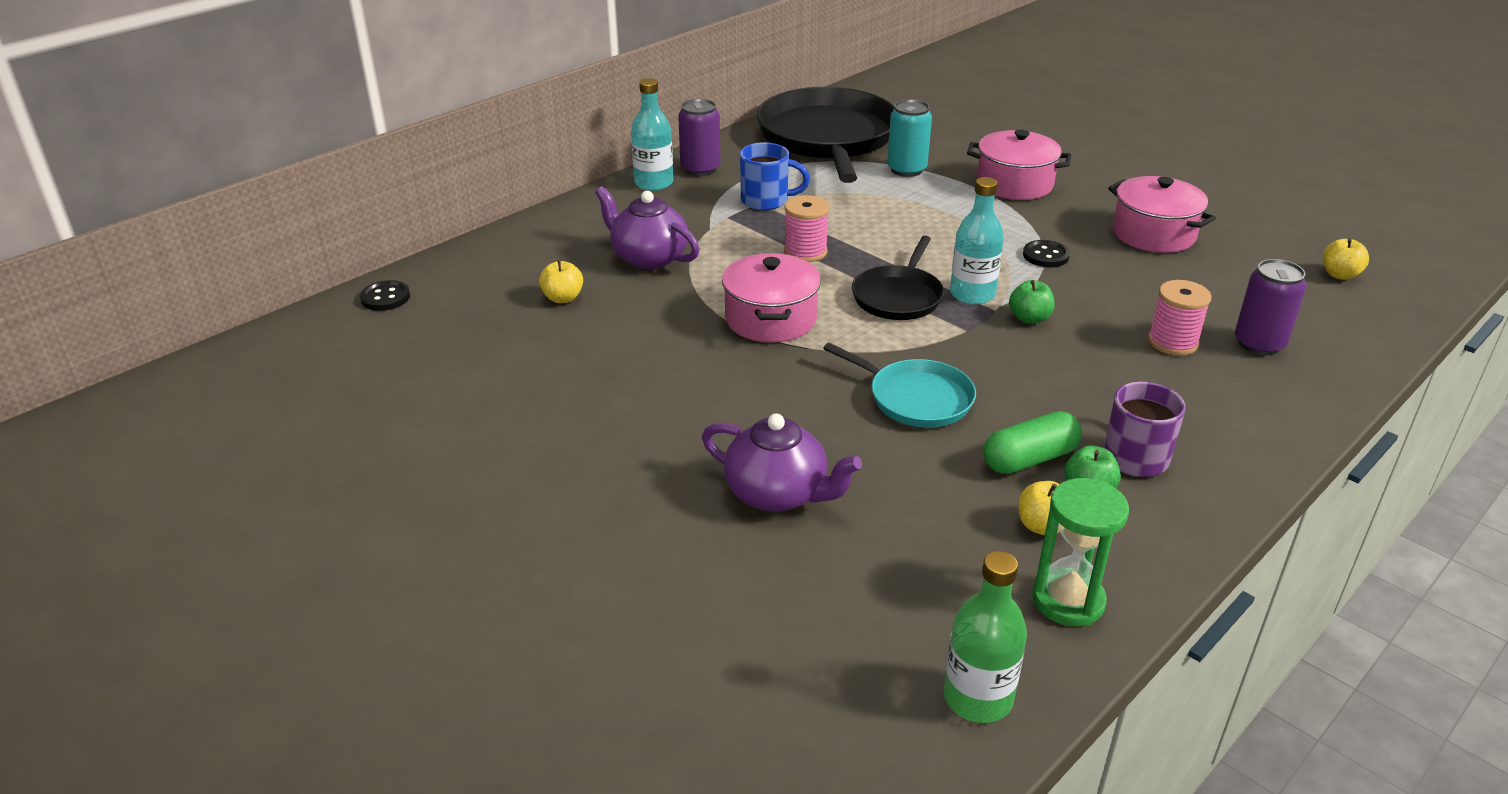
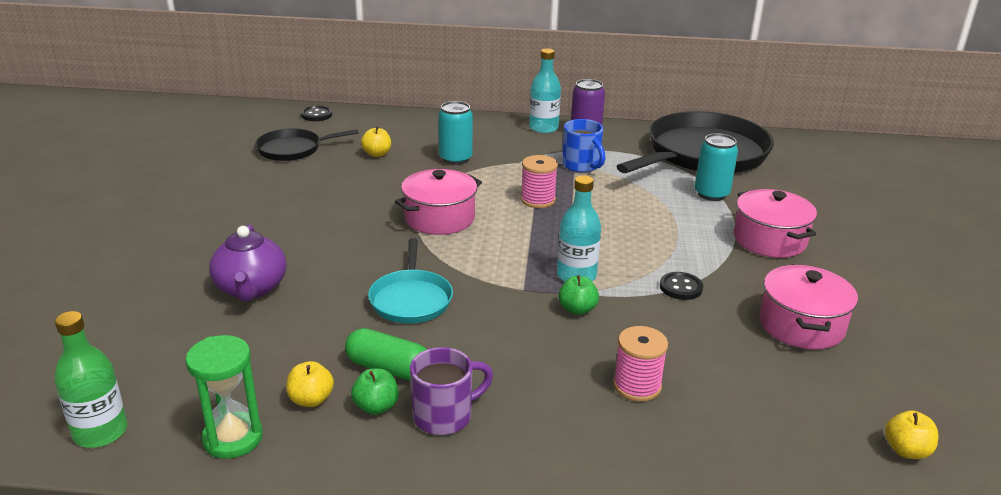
camera: 50 degrees right, 5 degrees down
(648, 257) = (455, 159): purple teapot -> turquoise can
(898, 296) = (530, 250): black pan -> black pan (293, 149)
(1259, 344) = (701, 433): purple can -> none

